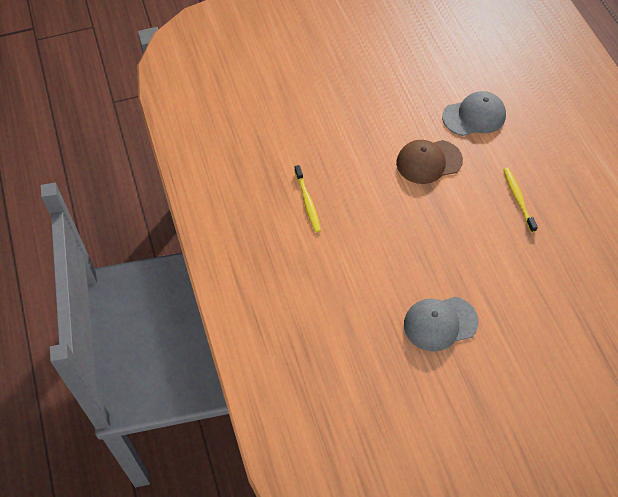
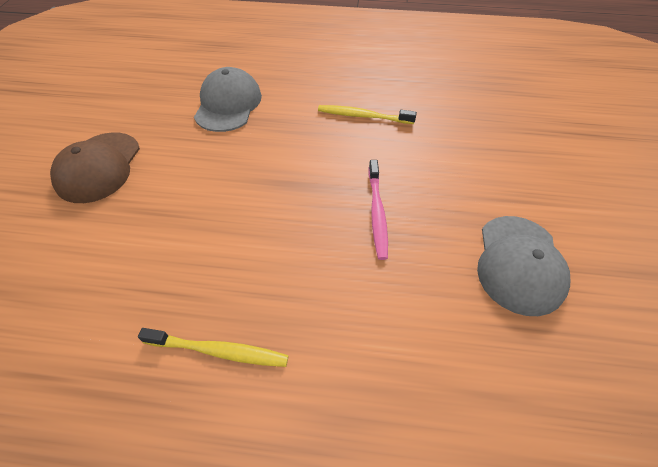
camera: 65 degrees left, 5 degrees down
(428, 162) = (258, 168): brown cap -> brown cap (99, 167)
(433, 238) = (377, 213): none -> pink toothbrush

